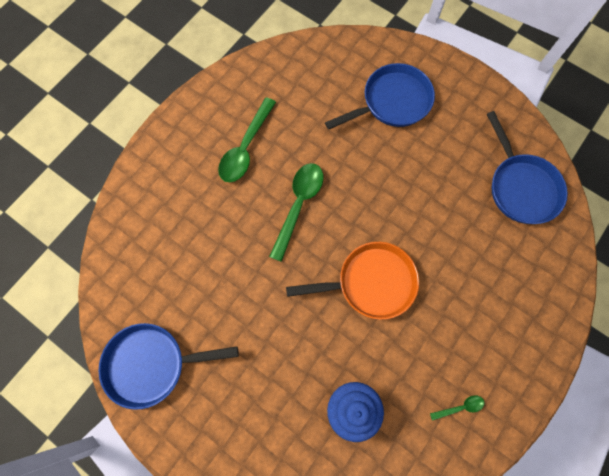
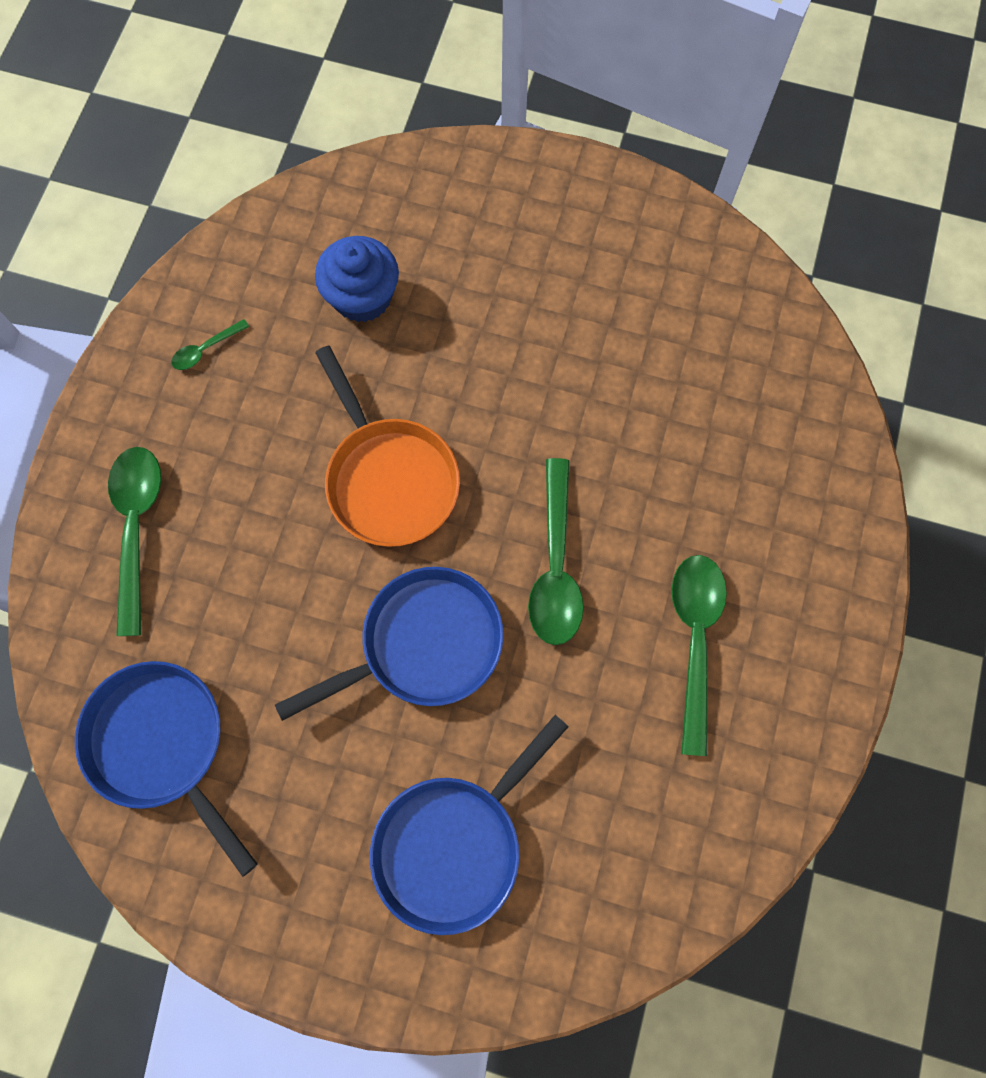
camera: 160 degrees right, 0 degrees up
(151, 364) = (672, 258): blue pan -> blue pan (423, 644)
(371, 283) = (389, 479): orange pan -> orange pan turned 90 degrees counterclockwise
(519, 303) = (137, 528): none -> green spoon

